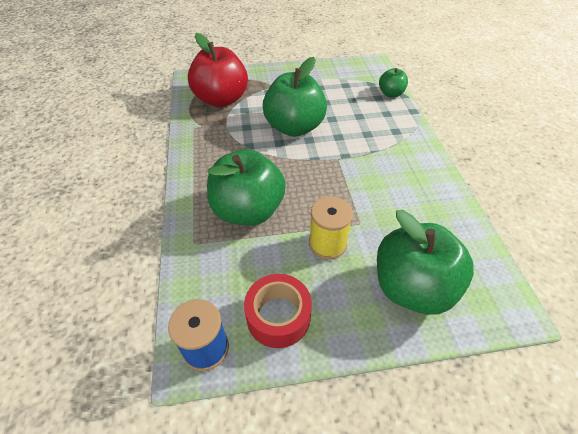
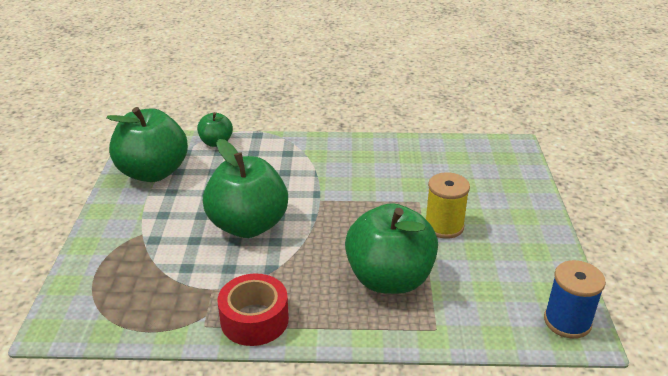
camera: 80 degrees left, 15 degrees down
(221, 99) = (145, 291): red apple -> none
(278, 316) = (528, 269): red tape -> red tape (254, 319)
(412, 287) = (494, 187): green apple -> green apple (153, 172)

